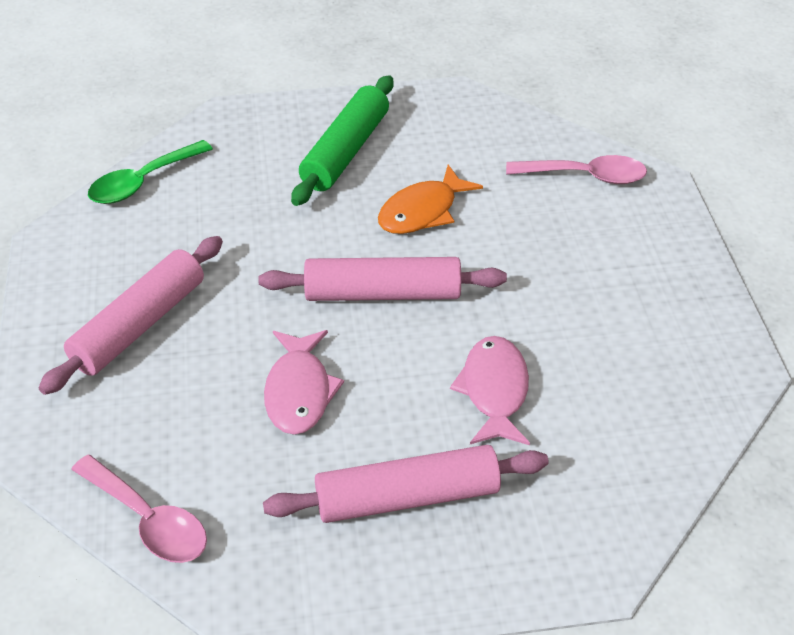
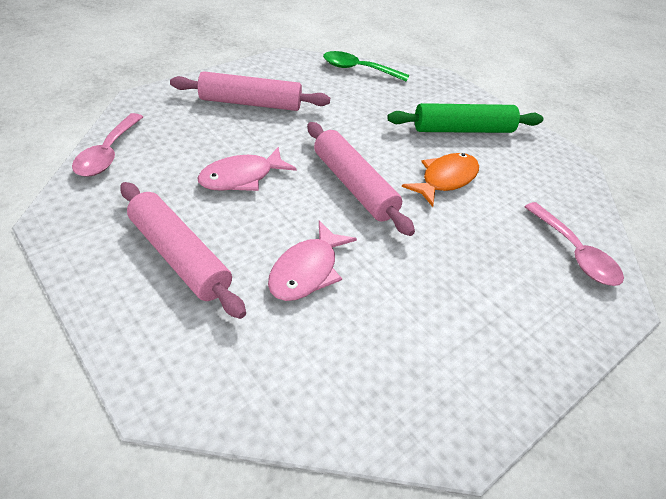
camera: 55 degrees right, 0 degrees up
(422, 211) = (445, 179): orange fish -> orange fish turned 120 degrees clockwise
(494, 391) = (307, 270): pink fish -> pink fish turned 150 degrees clockwise

